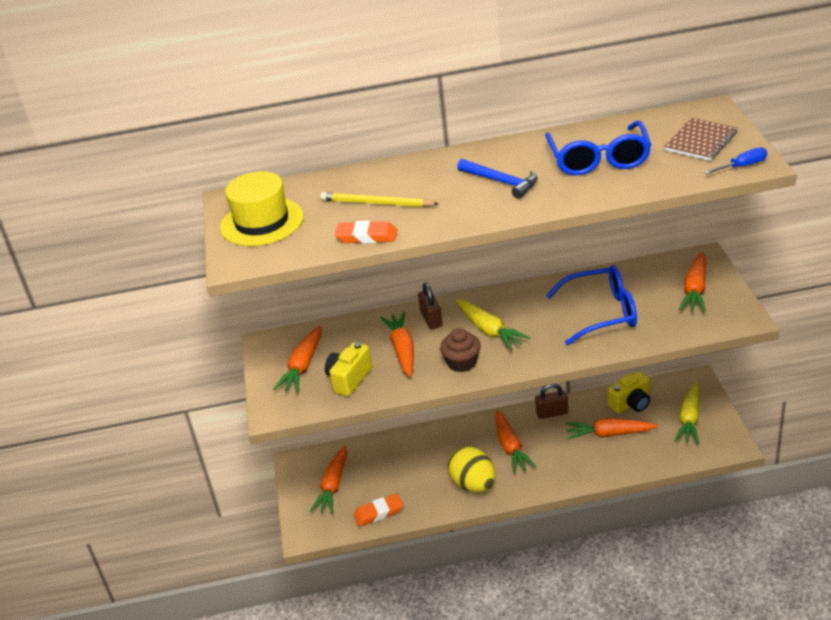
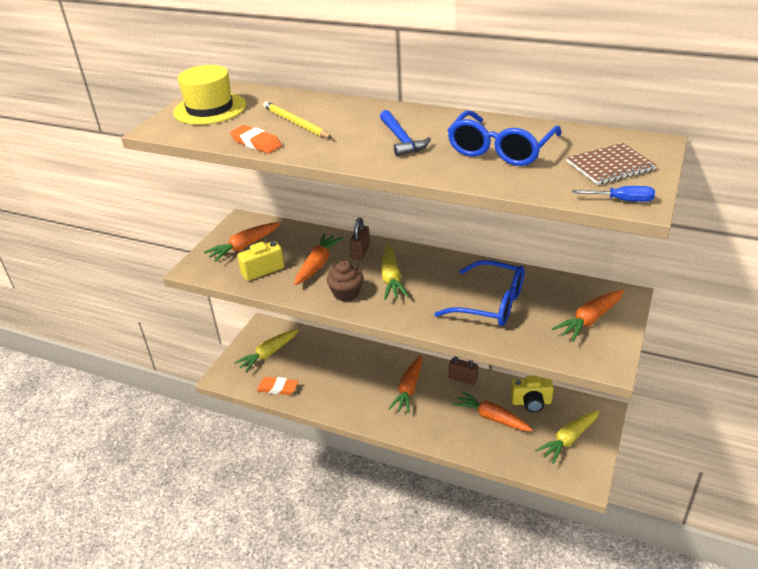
camera: 30 degrees right, 0 degrees up
(333, 486) = (268, 354): orange carrot -> yellow carrot
(473, 485) = (357, 403): yellow egg -> none

